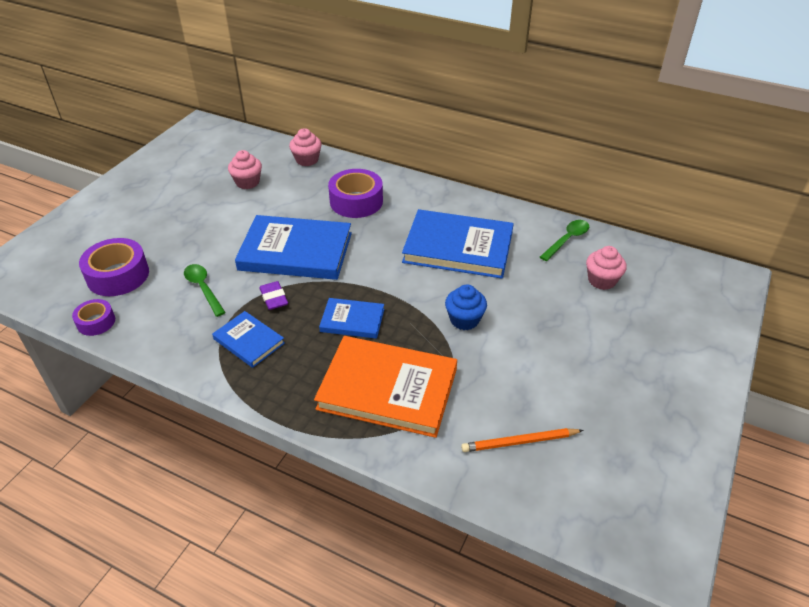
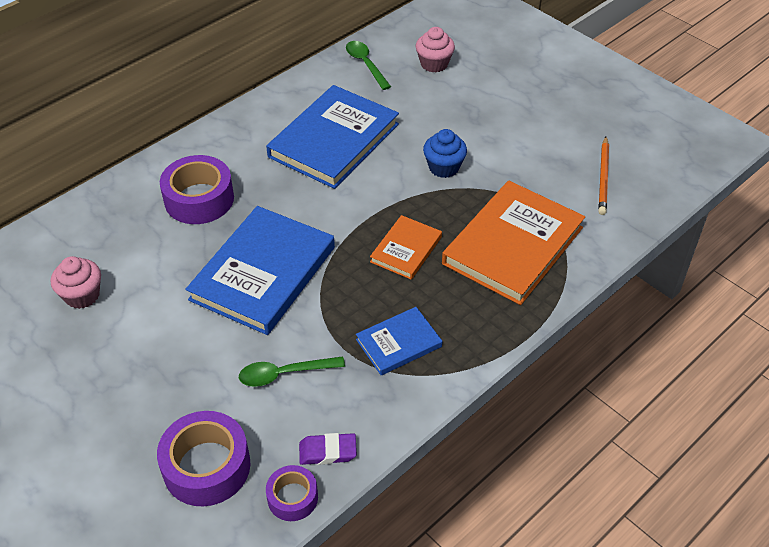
camera: 70 degrees left, 5 degrees up
(274, 298) = (337, 308): purple eraser -> purple eraser (328, 451)
(307, 160) = (74, 225): pink cupcake -> none
(352, 320) = (406, 249): blue book -> orange book

